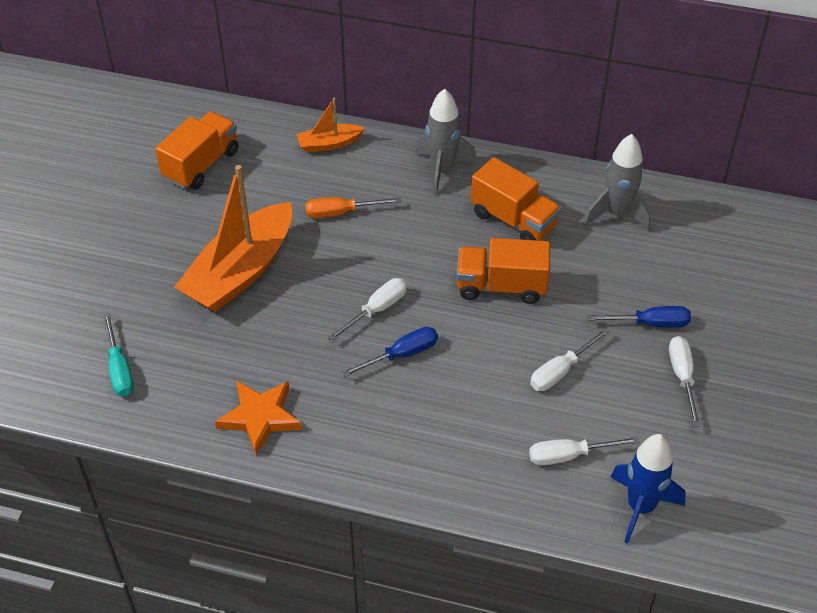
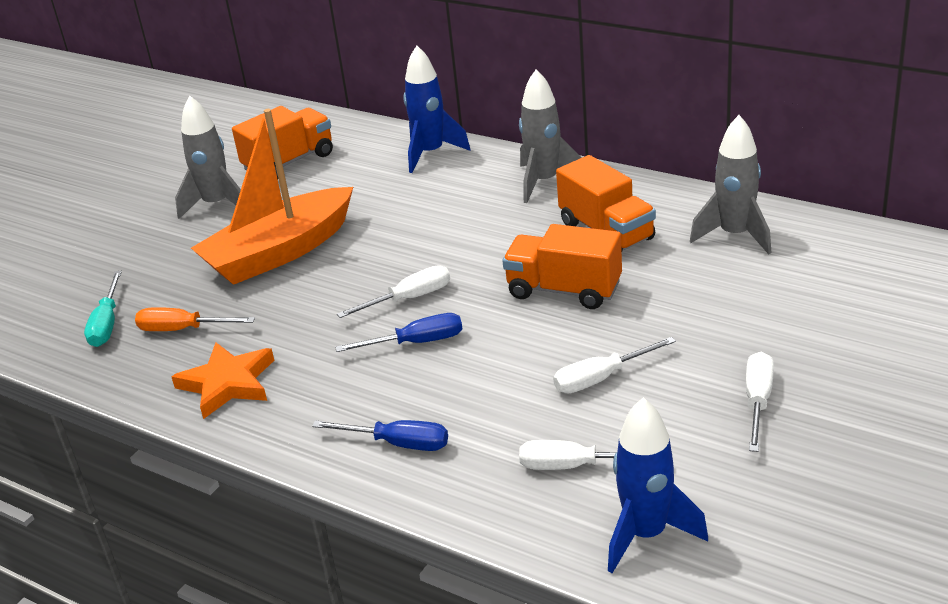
camera: 20 degrees right, 15 degrees down
(156, 222) = (217, 204): none -> grey rocket
(329, 144) = (431, 153): orange boat -> blue rocket
(341, 212) = (413, 211): orange screwdriver -> orange screwdriver (183, 329)
(650, 323) = (735, 342): blue screwdriver -> blue screwdriver (398, 443)

